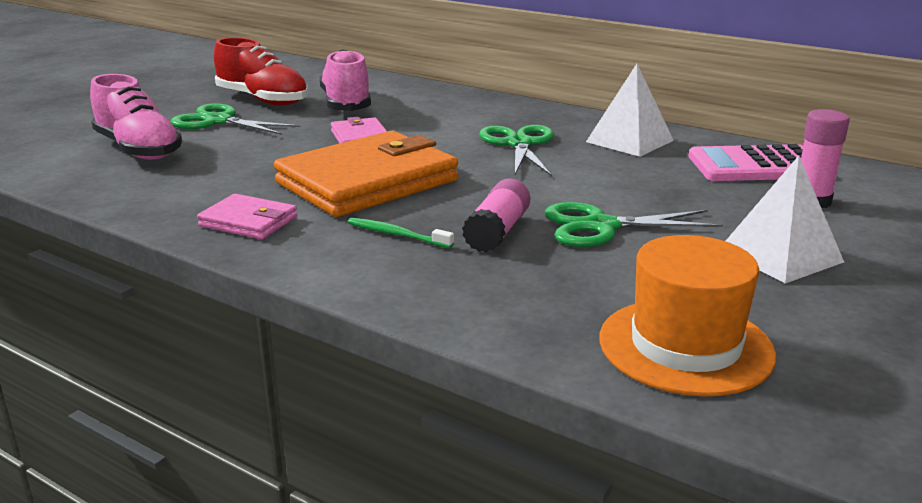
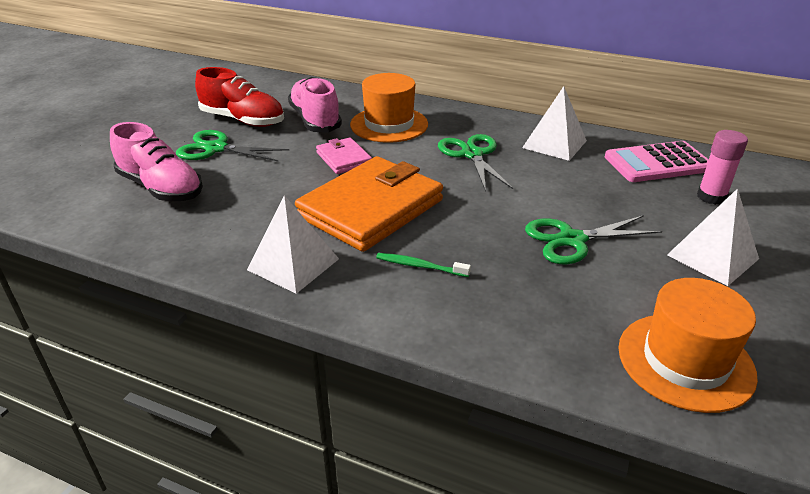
camera: 10 degrees left, 10 degrees up
(248, 221) = (293, 264): pink wallet -> white pyramid
(432, 112) = (389, 124): none -> orange hat
(497, 232) = (497, 254): pink glue stick -> none

